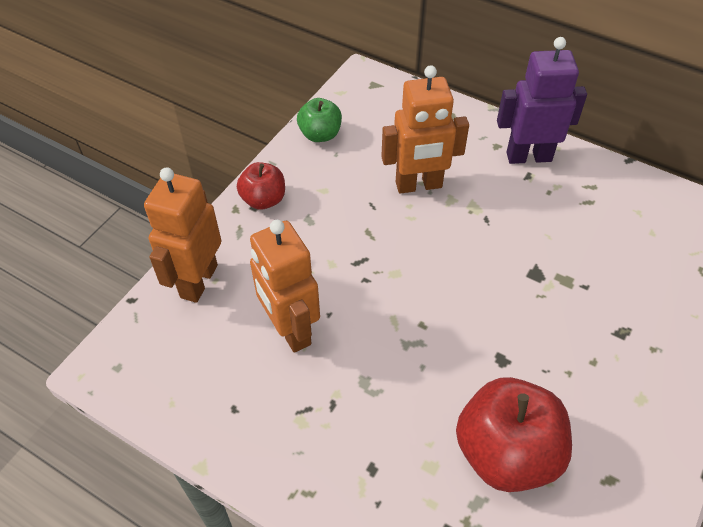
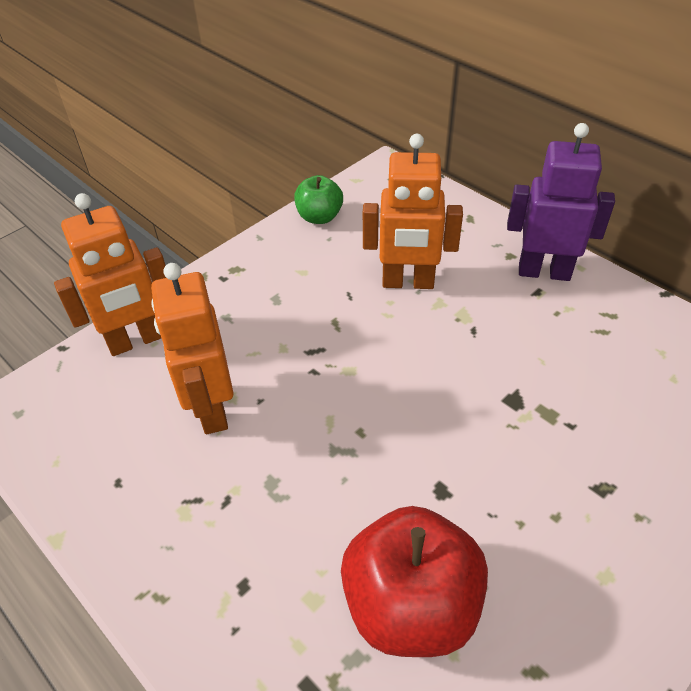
camera: 15 degrees right, 5 degrees down
(198, 281) = (136, 341): orange robot -> orange robot turned 150 degrees counterclockwise
(263, 200) = (236, 271): red apple -> none

